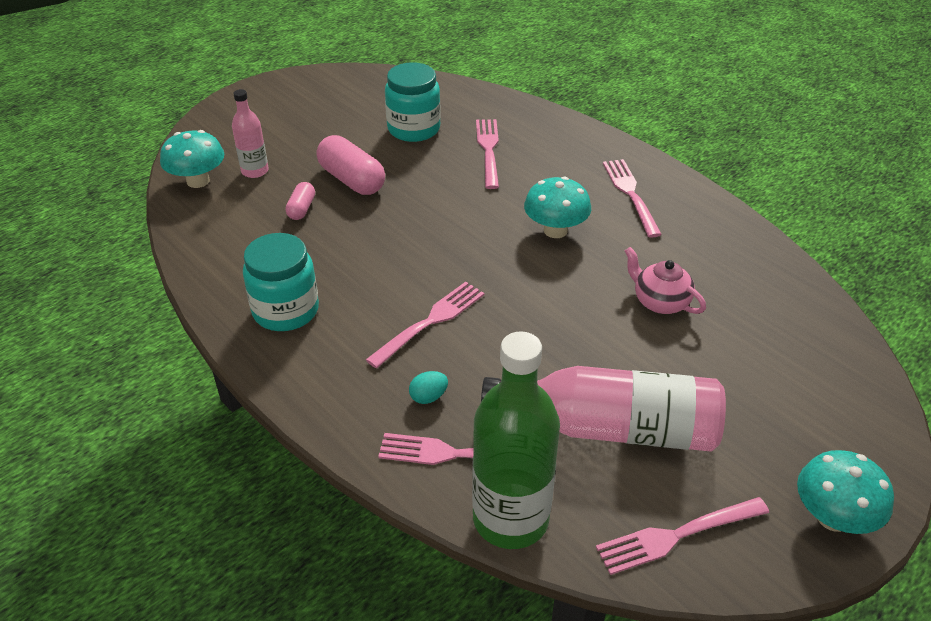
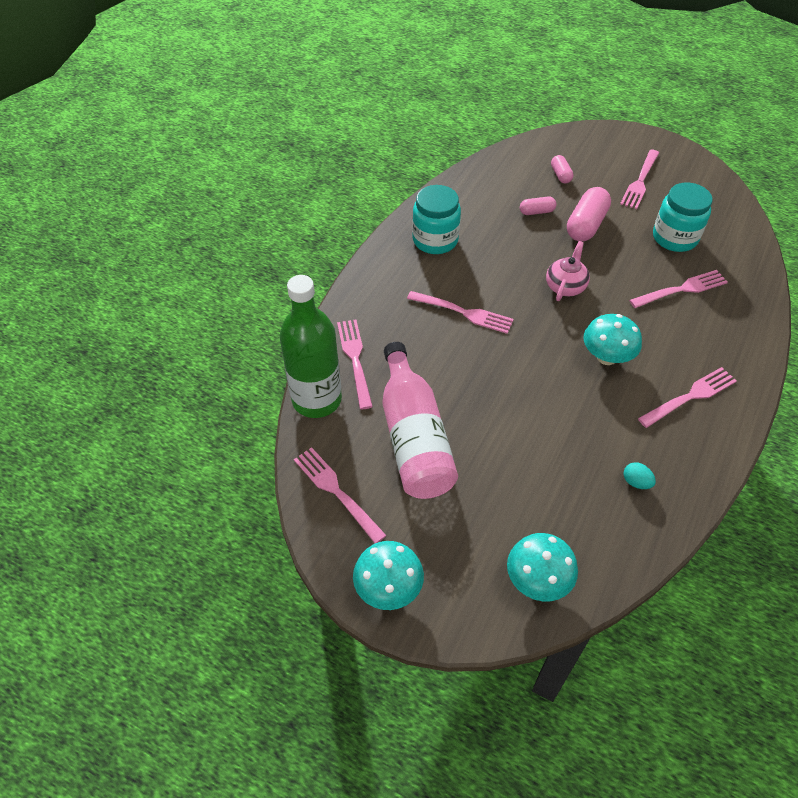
camera: 70 degrees right, 10 degrees up
(198, 181) = (531, 154): turquoise mushroom -> turquoise mushroom (537, 580)
(255, 171) = (560, 175): pink bottle -> pink capsule
(313, 121) = (640, 181): none -> pink fork
(428, 397) = (396, 332): turquoise egg -> turquoise egg (636, 482)
(660, 302) = (562, 442): pink teapot -> pink teapot (565, 286)

